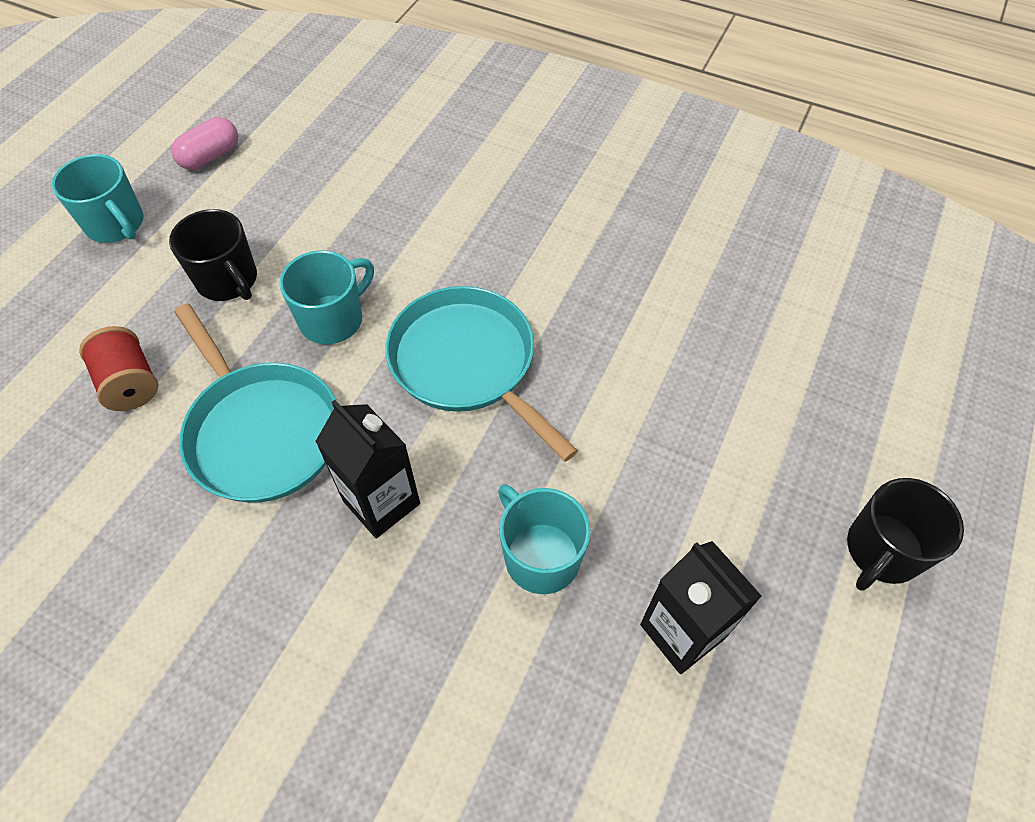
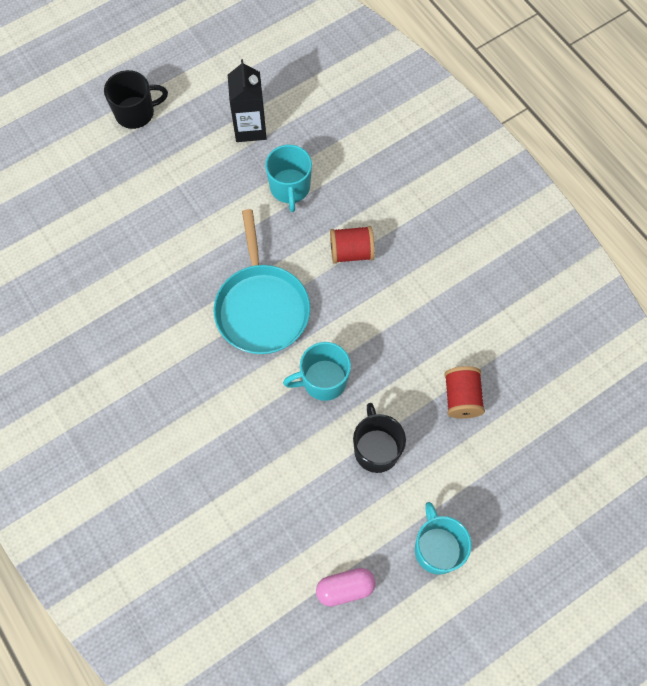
camera: 150 degrees left, 10 degrees up
(262, 432) = (396, 324): turquoise pan -> none
(381, 502) = (351, 252): black carton -> red spool

